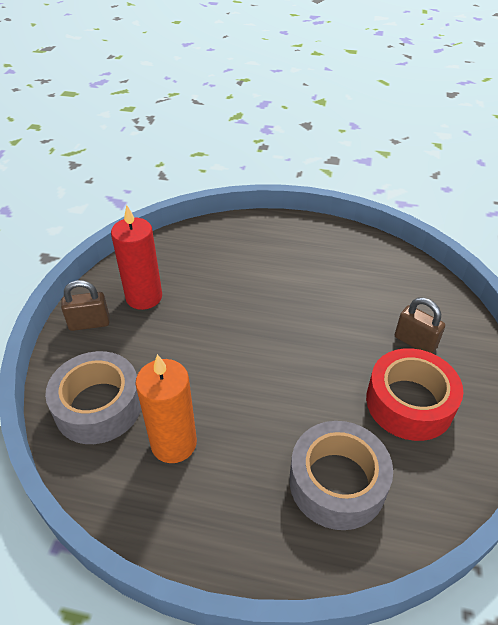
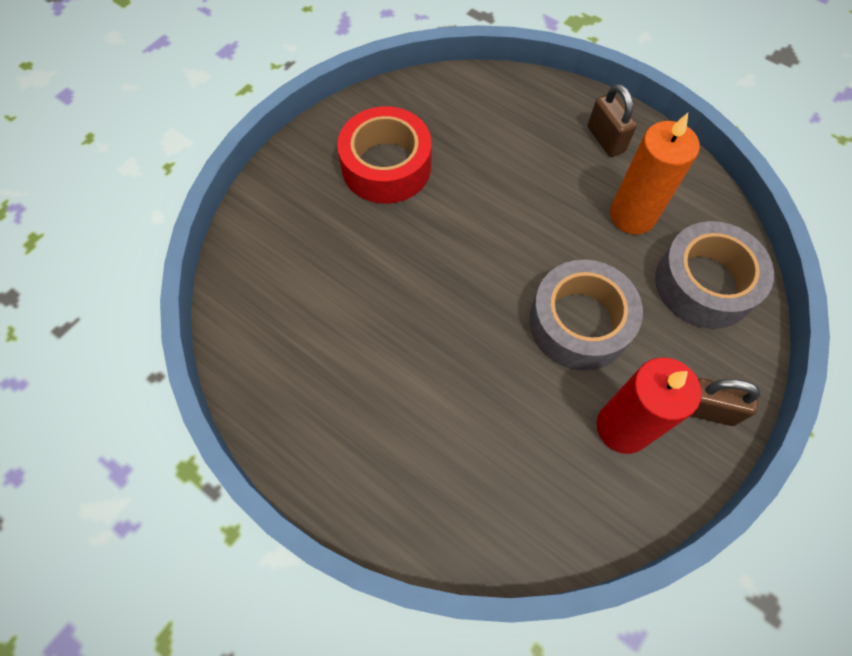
camera: 155 degrees left, 20 degrees up
(337, 482) = (498, 131): grey tape -> grey tape (579, 323)
(415, 342) = (326, 221): brown padlock -> brown padlock (605, 139)

